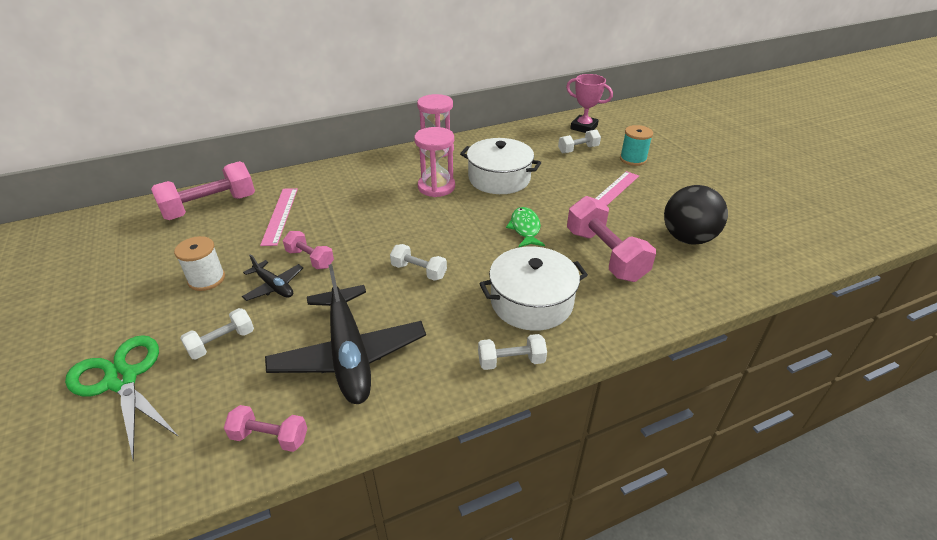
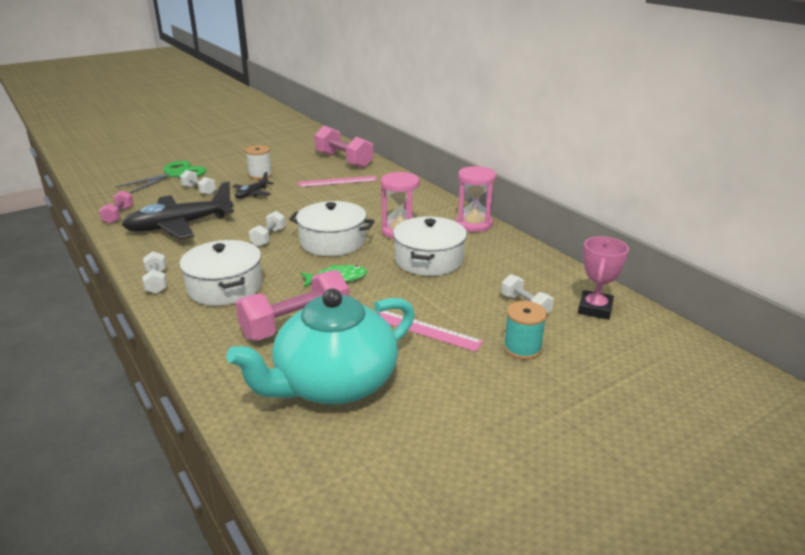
camera: 80 degrees right, 10 degrees down
(310, 259) = (283, 199): pink dumbbell -> none
(445, 227) = (333, 242): none -> white pot
(687, 238) = (334, 383): black ball -> turquoise teapot

